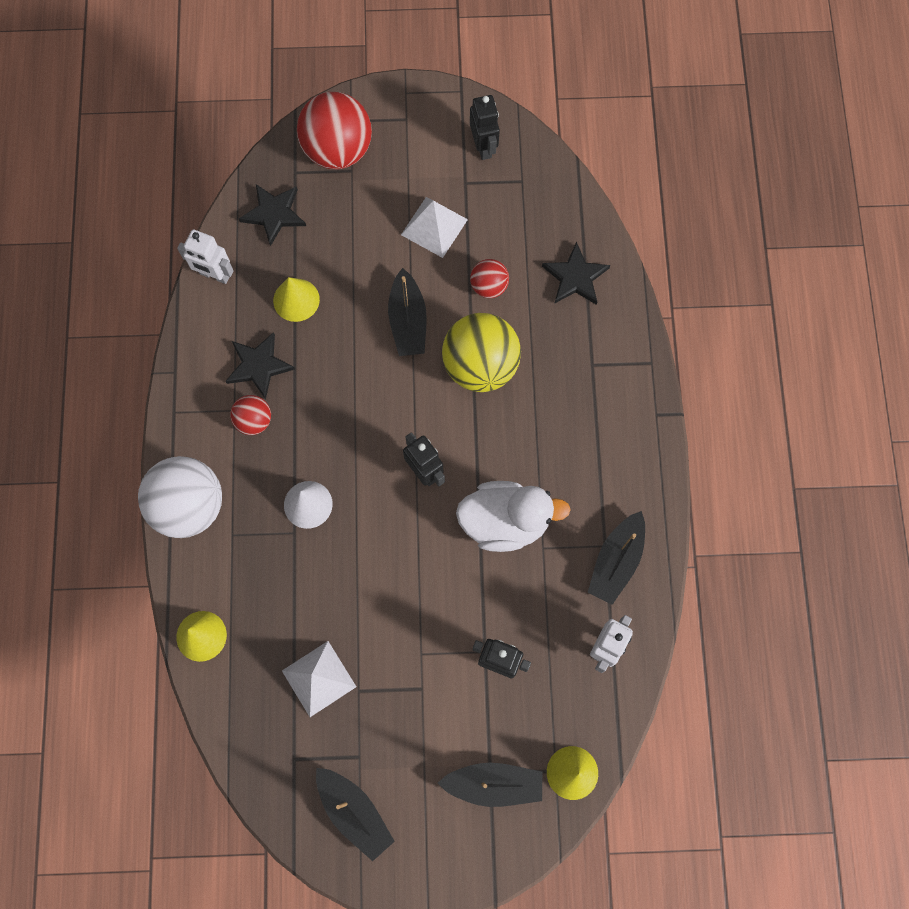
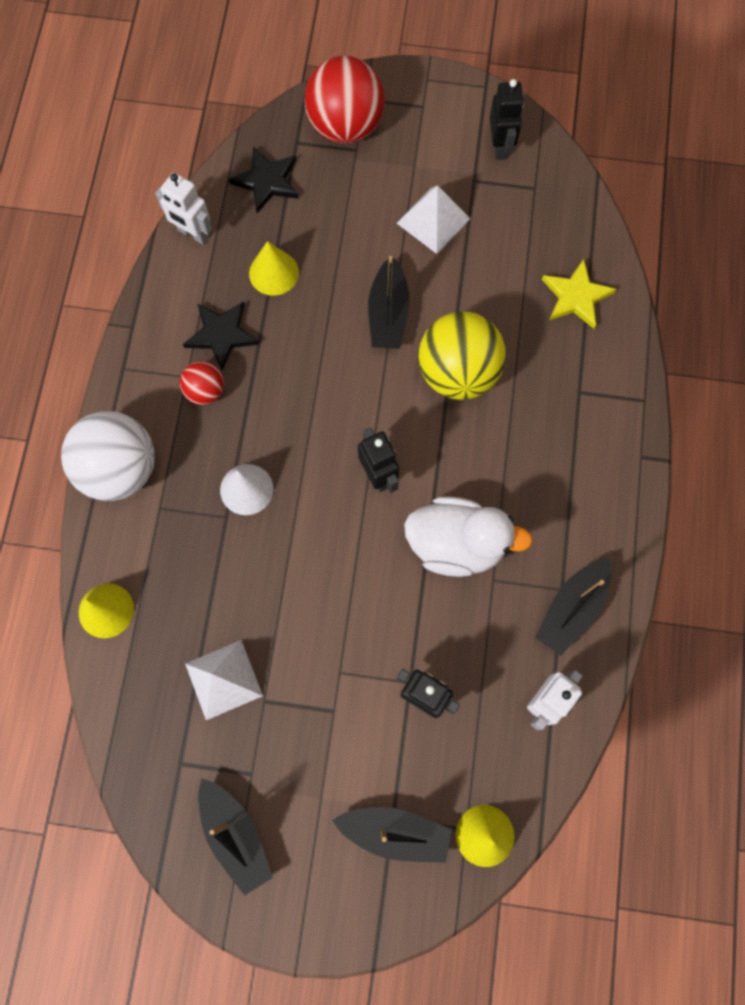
camera: 10 degrees right, 0 degrees up
(489, 286) = (481, 291): red ball -> none
(575, 277) = (576, 297): black star -> yellow star

